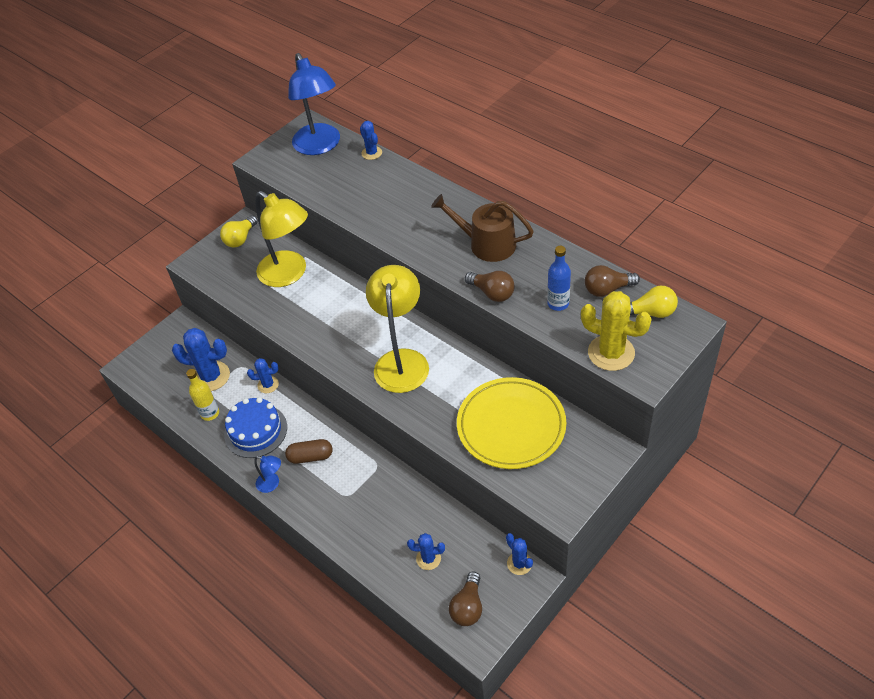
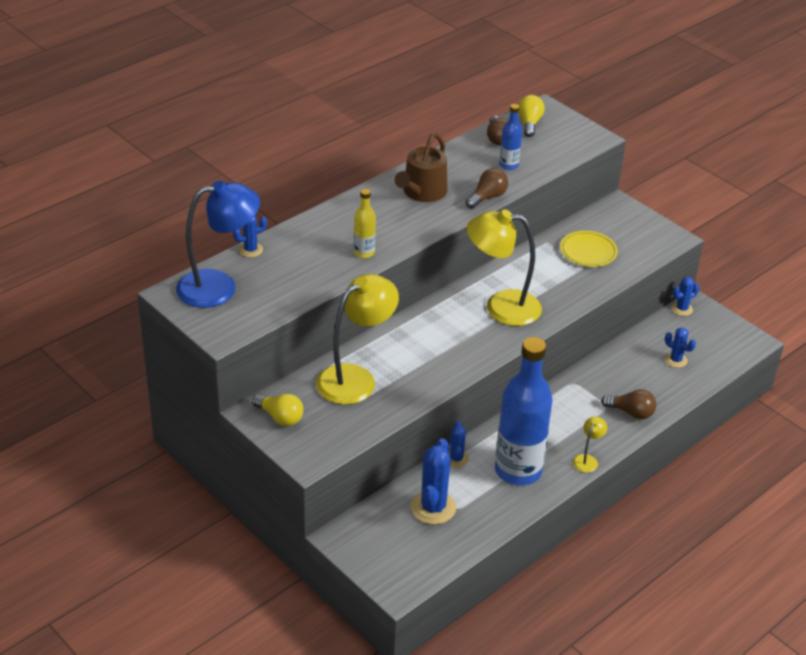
camera: 90 degrees left, 10 degrees down
(210, 413) = (487, 509): yellow bottle -> yellow bottle (364, 253)
(255, 431) = (518, 470): blue cake -> blue bottle
(272, 484) = (587, 460): blue lamp -> yellow lamp
(310, 456) = (557, 429): brown capsule -> none
(428, 558) = (676, 360): blue cactus -> blue cactus turned 60 degrees counterclockwise
(468, 607) = (721, 342): brown light bulb -> brown light bulb (631, 412)
(511, 426) = (588, 251): yellow plate -> yellow plate, size x0.59
(611, 353) = (569, 148): yellow cactus -> none

